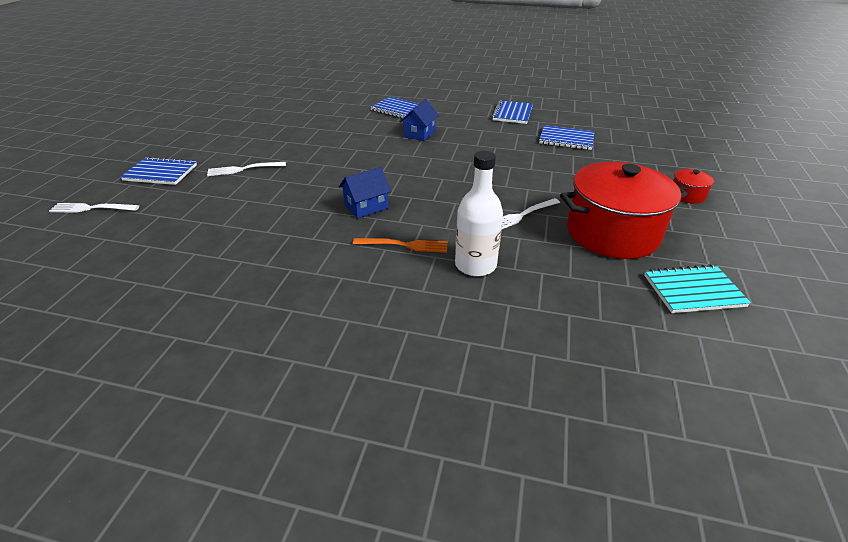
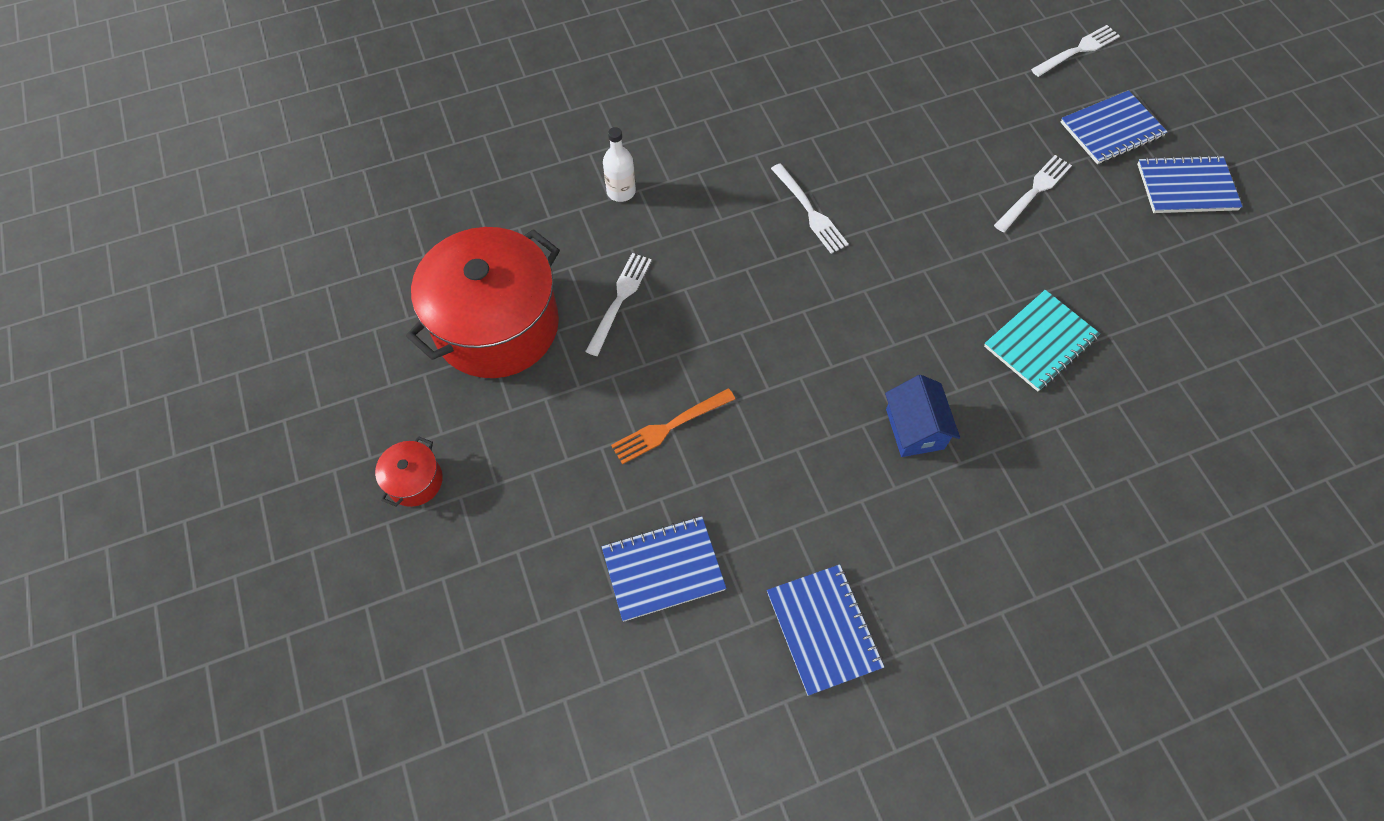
camera: 145 degrees right, 25 degrees up
(366, 207) = (810, 211): blue house -> white fork
(398, 109) = (1039, 501): blue notebook -> blue notebook (1186, 187)
(405, 245) = (712, 179): orange fork -> orange fork (669, 427)
(475, 265) = (621, 191): white bottle -> white bottle, size x0.60
(693, 291) = (387, 273): turquoise notebook -> turquoise notebook (1040, 342)

